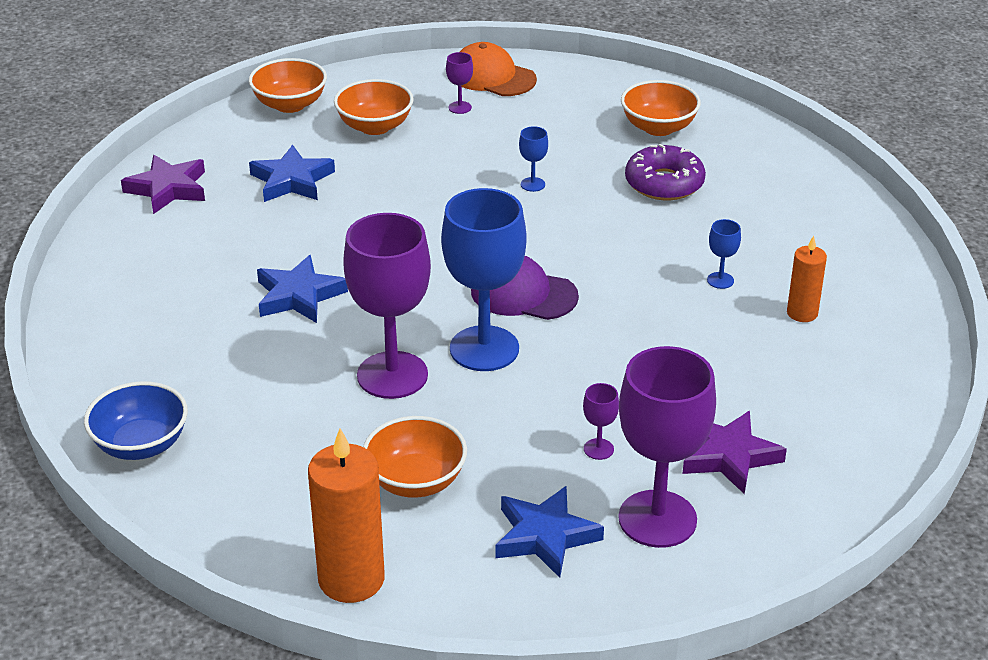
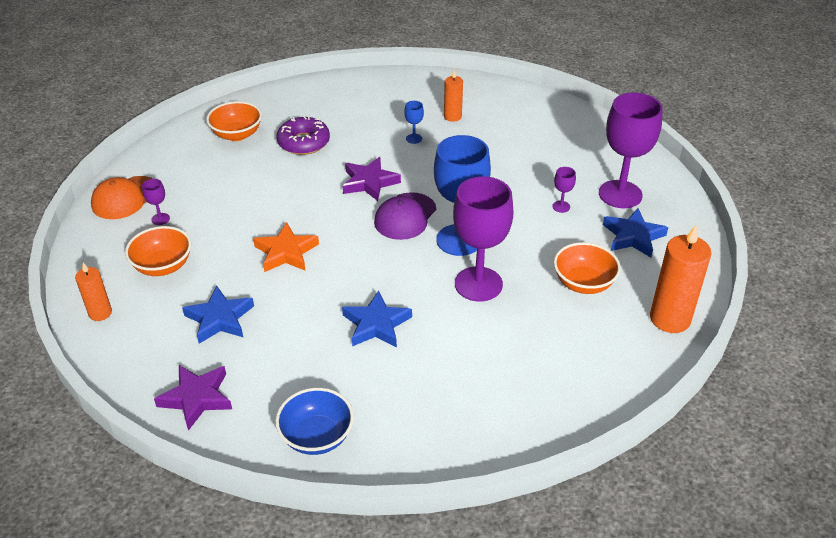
camera: 80 degrees left, 5 degrees up
(141, 444) = (535, 420): blue bowl -> blue bowl (317, 436)
(290, 104) = (100, 313): orange bowl -> orange candle
(420, 207) = (286, 252): none -> orange star
(532, 184) = (280, 197): blue goblet -> none
(729, 456) = (571, 162): purple star -> purple star (369, 182)

